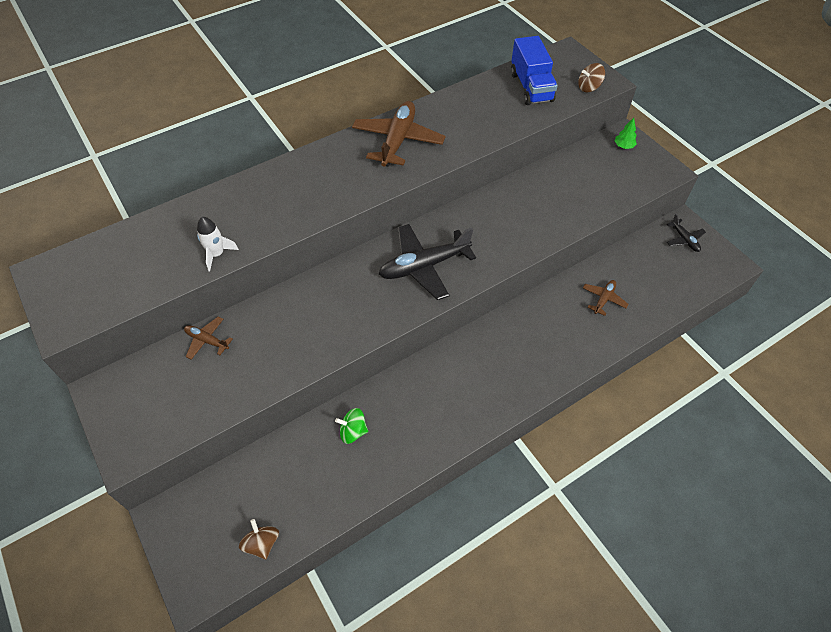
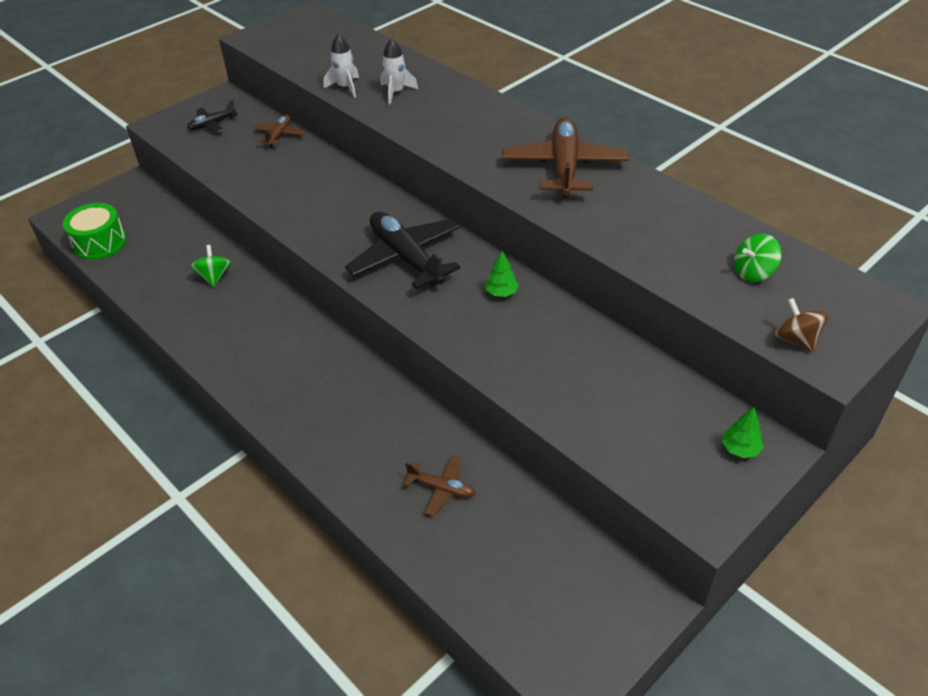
camera: 80 degrees right, 10 degrees down
(245, 220) = (396, 92): none -> white rocket
(262, 543) = (100, 243): brown spinning top -> green drum
(398, 141) = (564, 167): brown plane -> brown plane turned 90 degrees counterclockwise
(477, 219) = (501, 293): none -> green tree
(531, 87) = (753, 272): blue truck -> green spinning top
(684, 239) = (608, 604): black plane -> black plane (212, 124)

